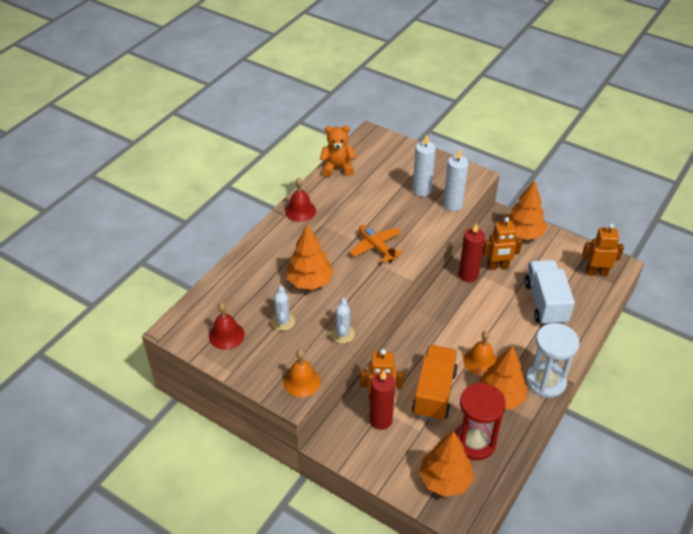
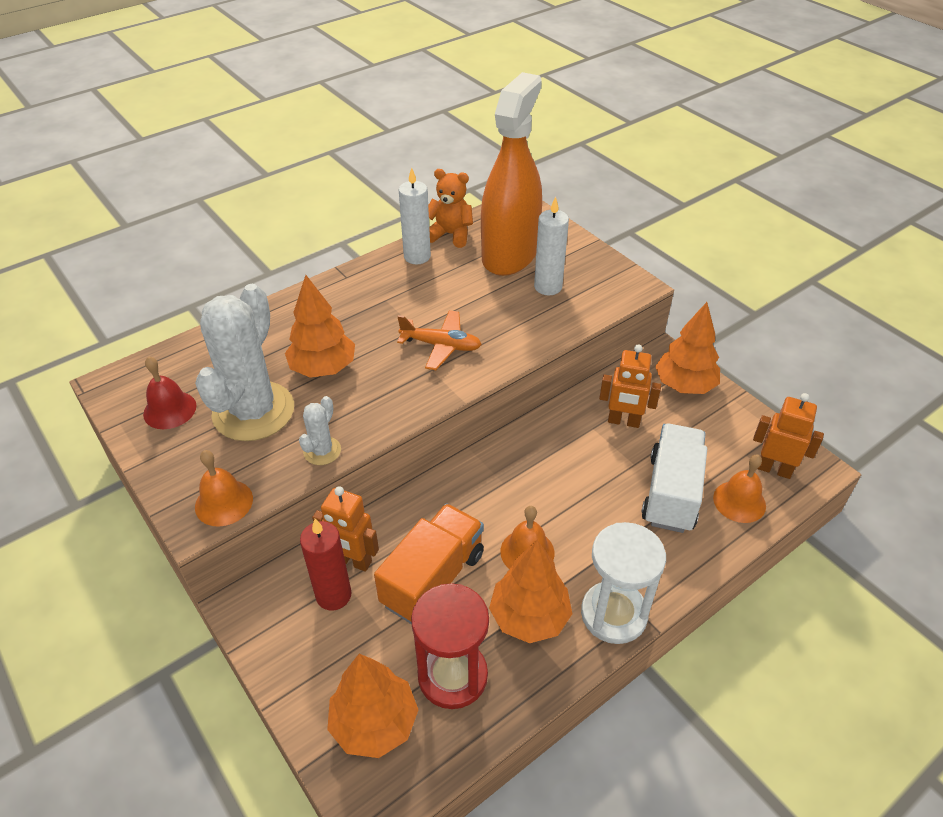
camera: 20 degrees right, 0 degrees up
(283, 321) = (253, 411): white cactus -> white cactus, size x2.26
(300, 211) = (369, 276): red bell -> none
(376, 247) = (441, 345): orange plane -> orange plane turned 120 degrees clockwise
(385, 173) = (509, 254): none -> orange spray bottle
(452, 205) = (581, 315): white candle -> white candle (417, 256)
(468, 275) = (573, 422): red candle -> none
(585, 297) = (739, 501): none -> orange bell

